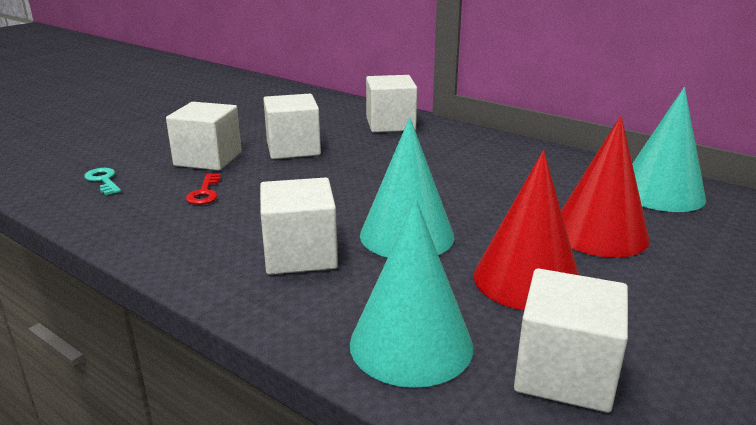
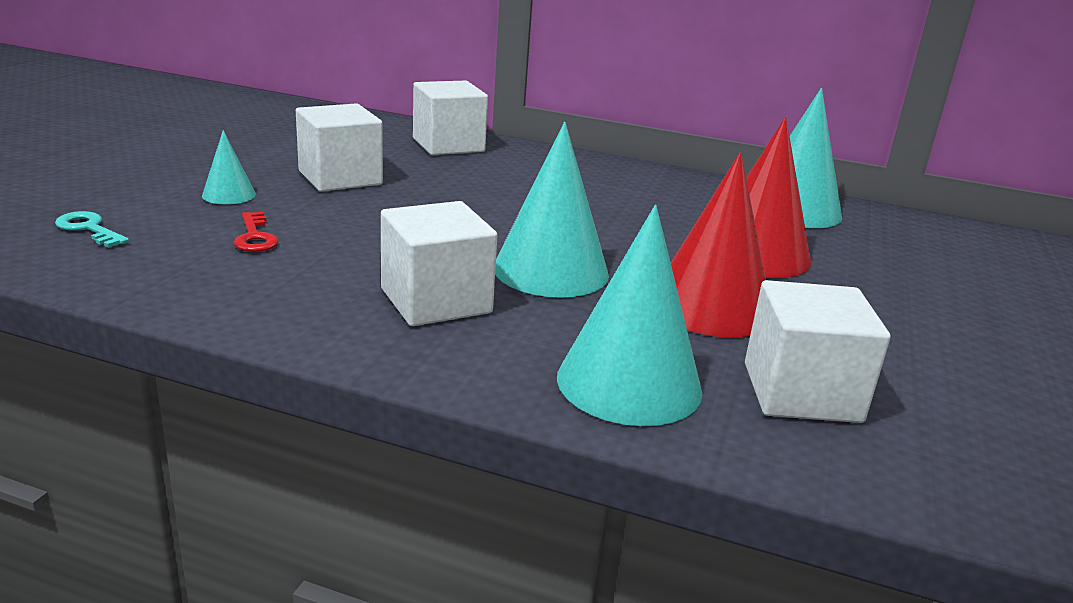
camera: 20 degrees left, 0 degrees up
(208, 159) = (229, 195): white cube -> turquoise cone

